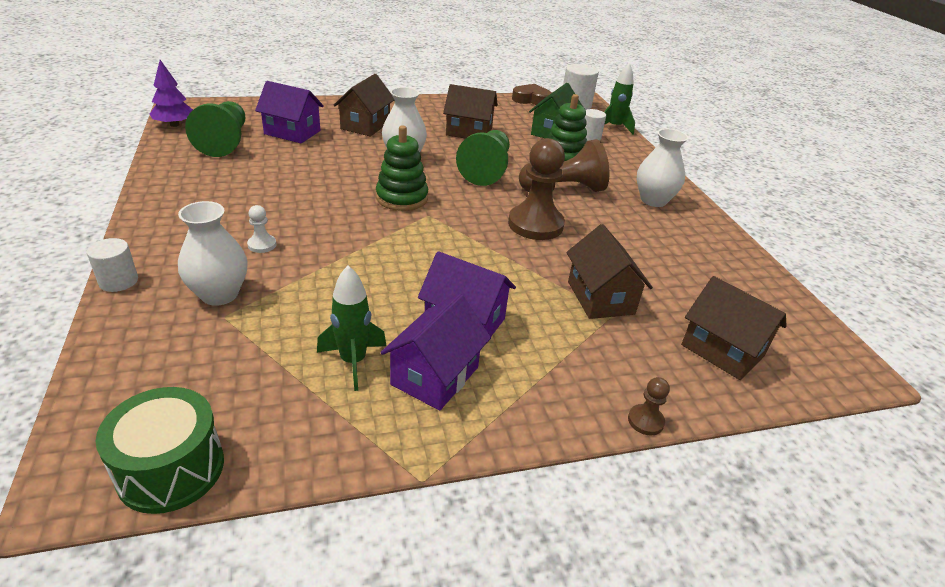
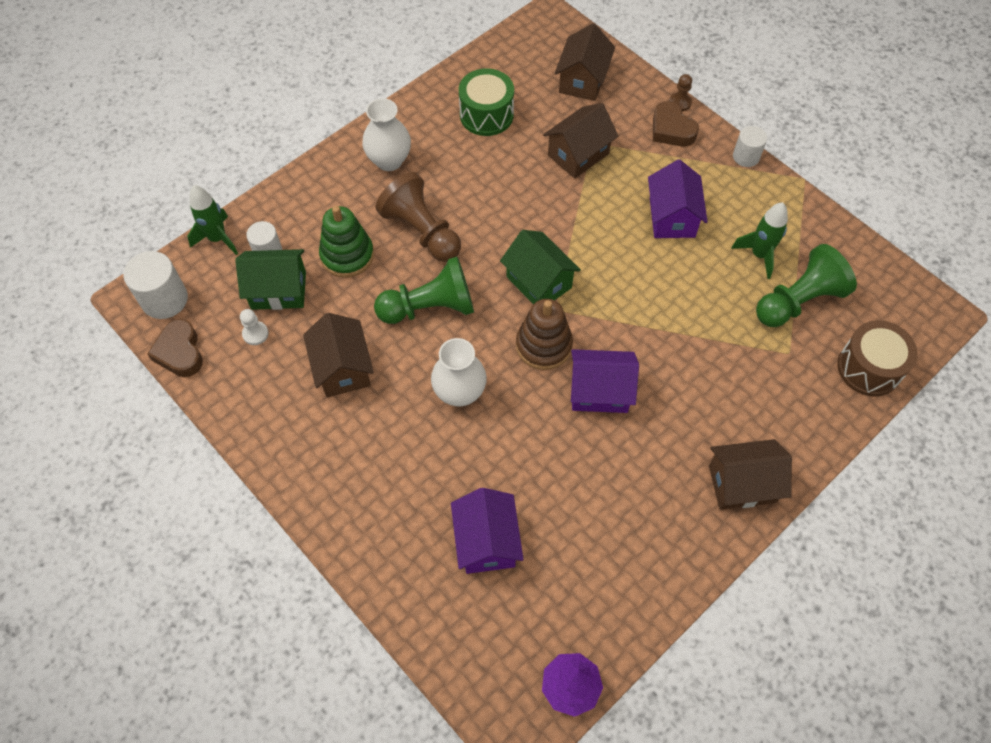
camera: 115 degrees left, 25 degrees up
(118, 281) = (821, 451): white cylinder -> white cylinder (746, 156)
(127, 364) = (869, 368): none -> brown drum
(171, 469) = (896, 284): green drum -> green drum (486, 115)
(219, 294) = (774, 374): white vase -> none
(225, 142) = (565, 588): green pawn -> green pawn (798, 301)
(262, 245) = (700, 396): white pawn -> white pawn (255, 334)
(365, 125) = (407, 481): brown house -> brown house (742, 484)
(402, 198) = (544, 345): green stacking toy -> brown stacking toy
(435, 376) = (733, 209): purple house -> purple house (599, 391)
(463, 218) = (539, 282): none -> green house
(535, 224) = (506, 228): brown pawn -> none
(599, 387) = (671, 129): none -> brown heart

